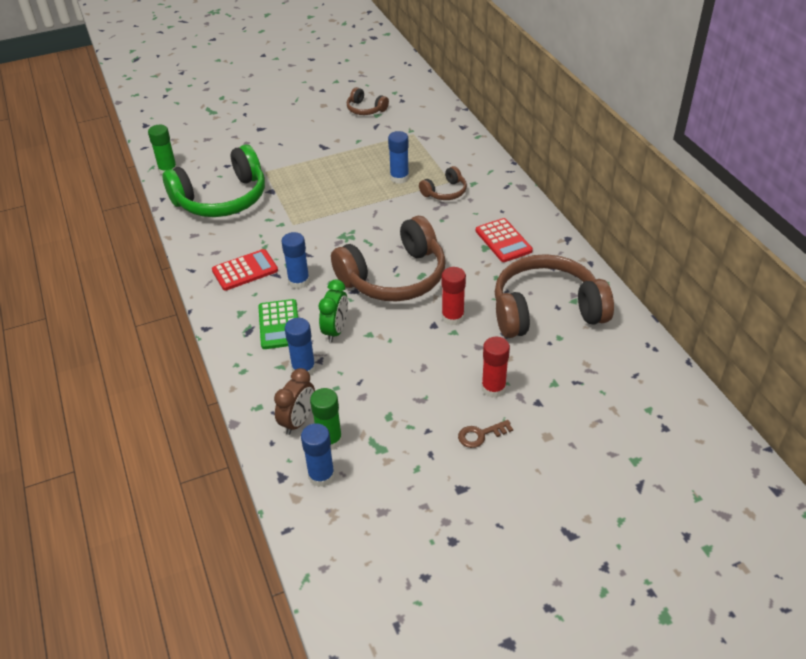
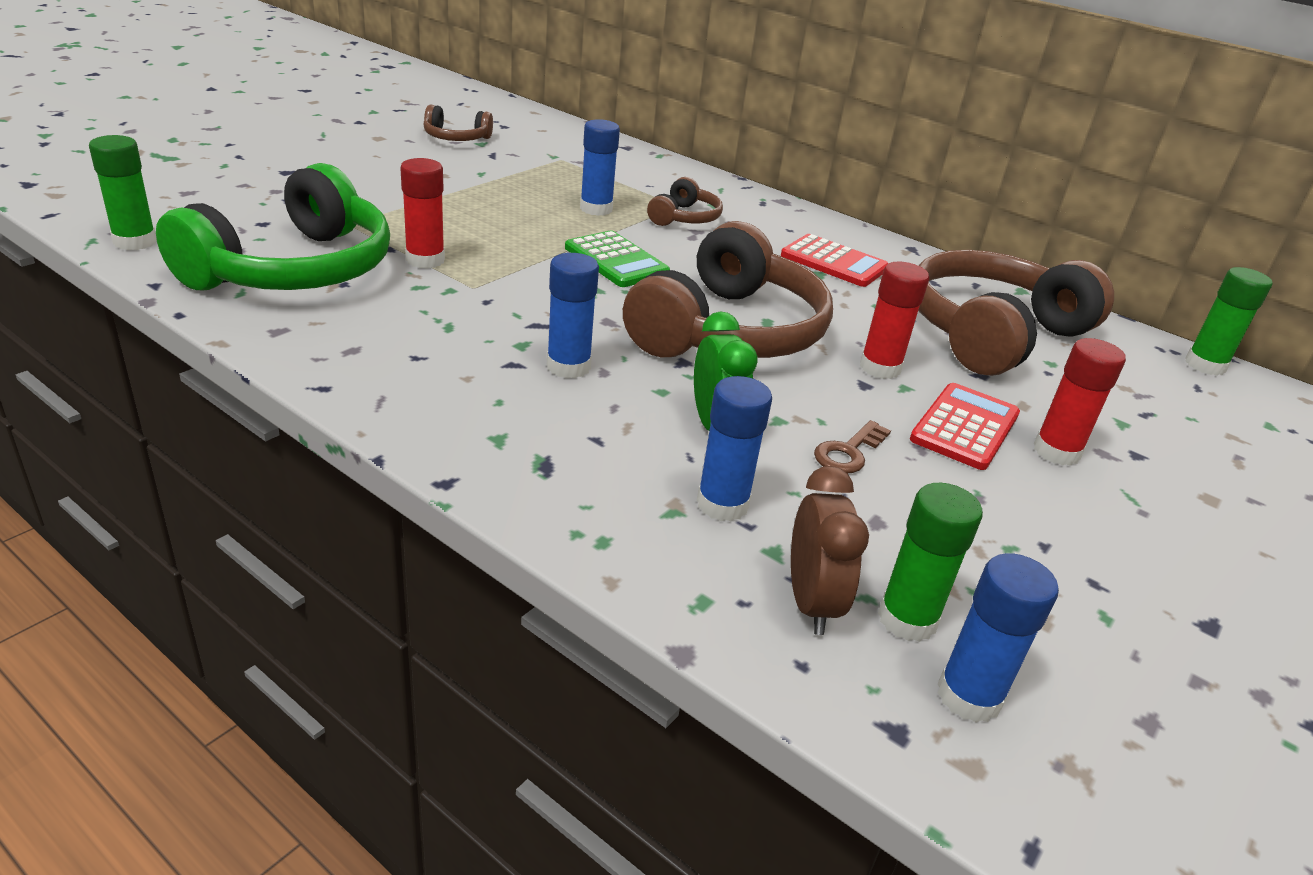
camera: 35 degrees left, 10 degrees down
(245, 270) = (443, 368): red calculator -> red calculator (965, 427)
(279, 325) = (599, 441): green calculator -> green calculator (616, 261)
(283, 202) = (425, 260): none -> red glue stick
(480, 435) = (1126, 526): brown key -> brown key (848, 452)
(662, 362) = (1205, 365): none -> green glue stick

